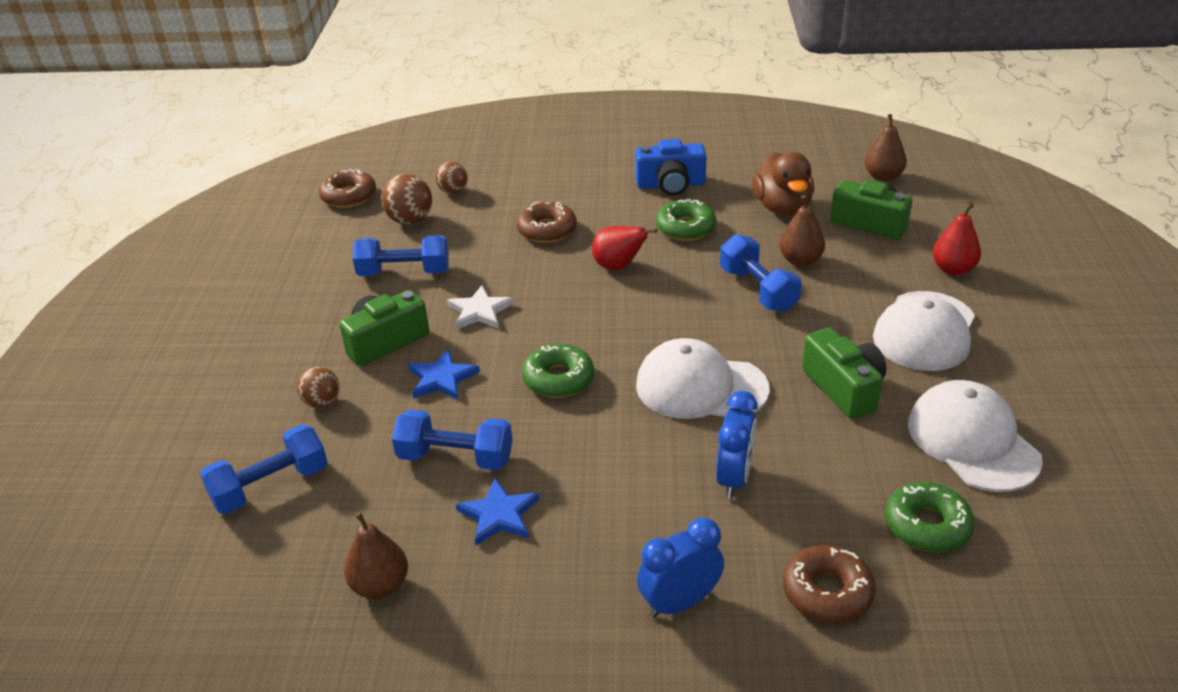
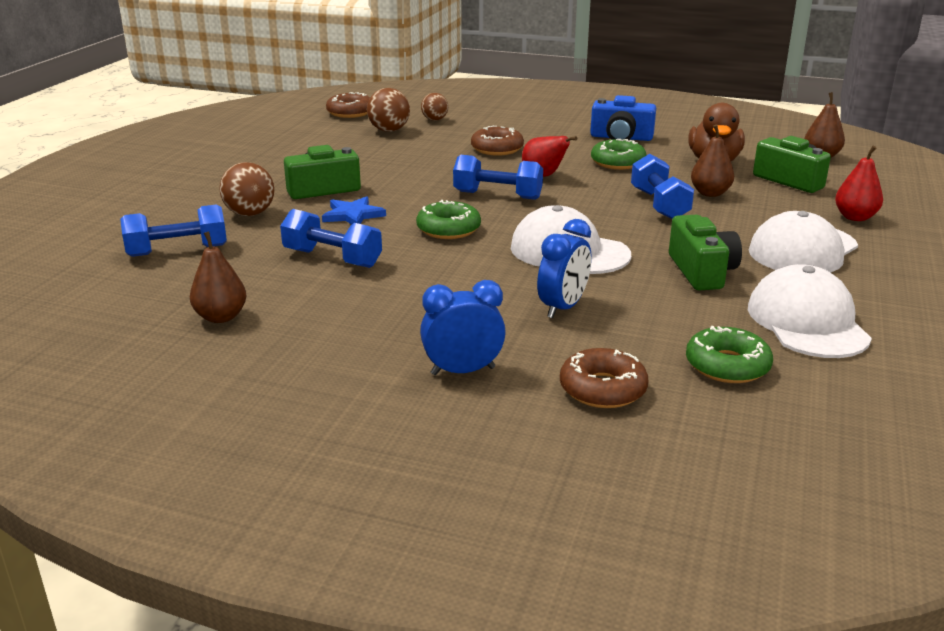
camera: 15 degrees right, 10 degrees down
(322, 402) = (250, 214): brown ball -> brown ball, size x1.51
(404, 272) = (364, 156): blue dumbbell -> blue dumbbell (497, 195)
(479, 311) = (410, 184): white star -> none
(499, 515) = (344, 295): blue star -> none

